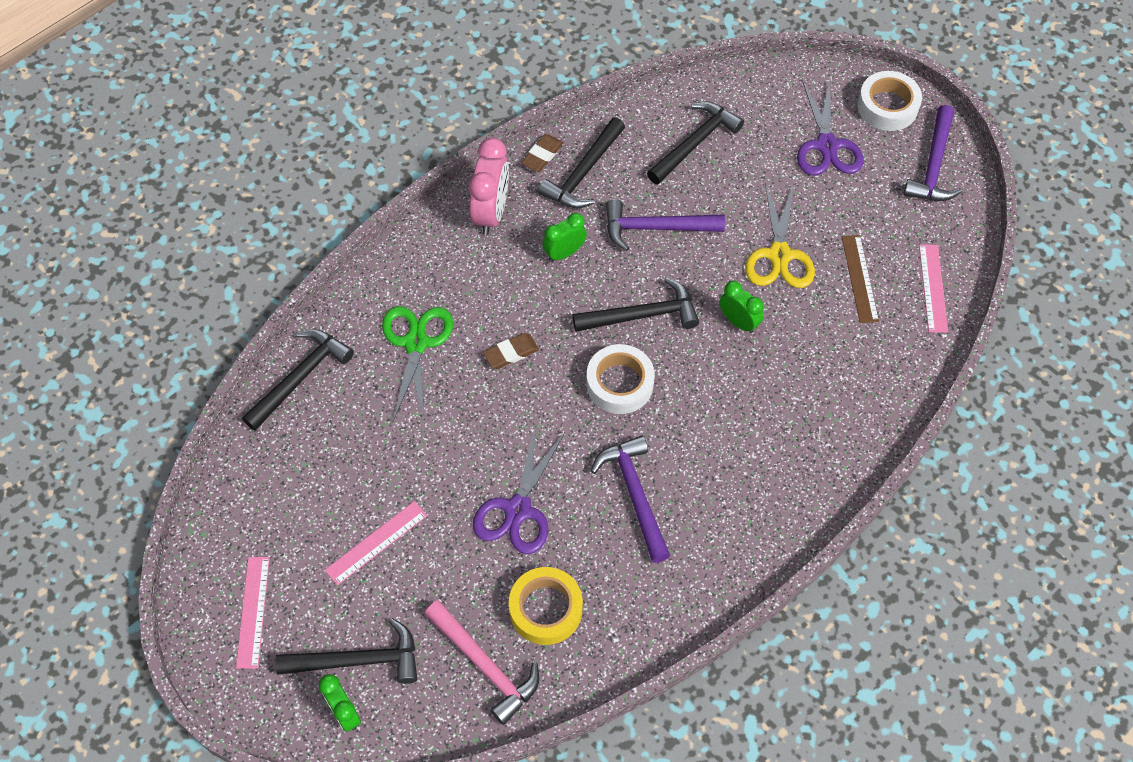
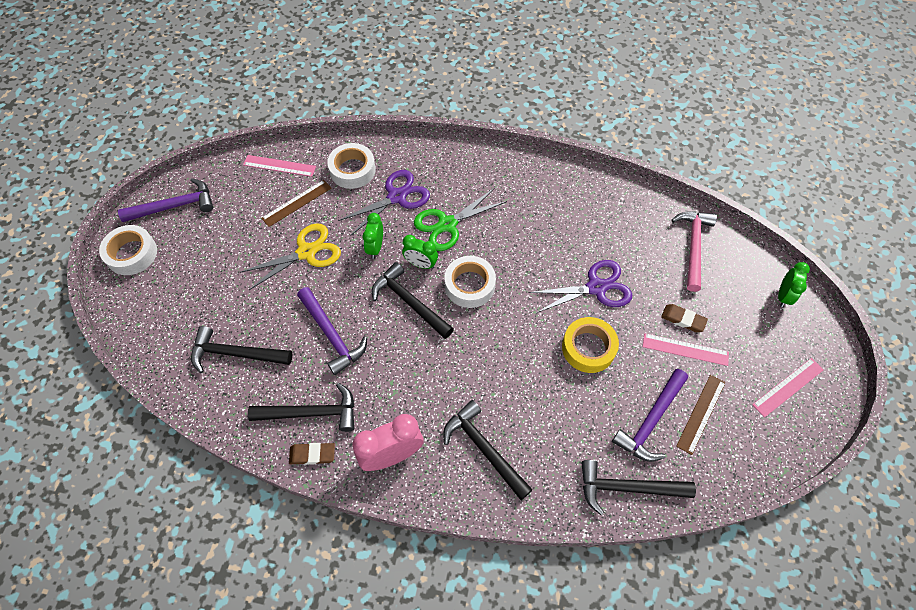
camera: 125 degrees left, 0 degrees up
(304, 499) = (701, 413): none -> brown ruler
(358, 660) = (753, 309): black hammer -> black hammer (484, 448)
(416, 343) = (538, 428): green scissors -> green scissors (447, 224)
(511, 353) = (497, 361): brown eraser -> brown eraser (683, 319)
(545, 609) = (637, 238): yellow tape -> yellow tape (588, 348)
(564, 253) = (393, 380): green clock -> green clock (421, 264)
(635, 494) = (534, 236): purple hammer -> purple hammer (650, 421)
(827, 145) = (190, 271): purple scissors -> purple scissors (396, 197)
(874, 359) = (352, 170): none -> white tape
(933, 288) = (279, 166): pink ruler -> pink ruler turned 45 degrees clockwise

